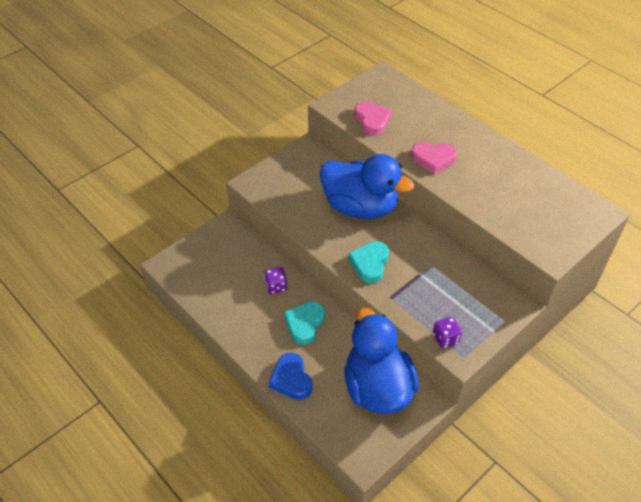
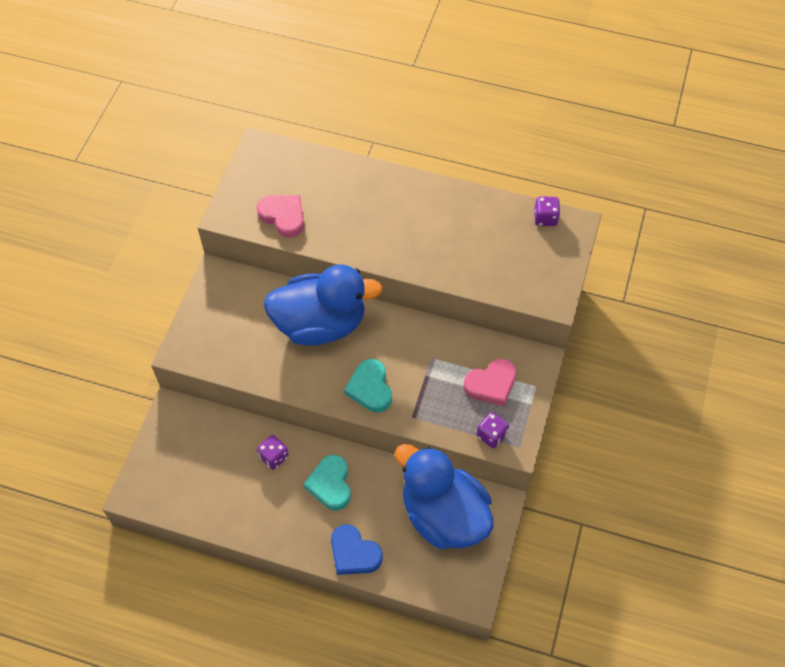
camera: 30 degrees left, 10 degrees up
(433, 159) = (377, 237): pink heart -> pink heart (491, 384)
(578, 198) = (545, 218): none -> purple dice

